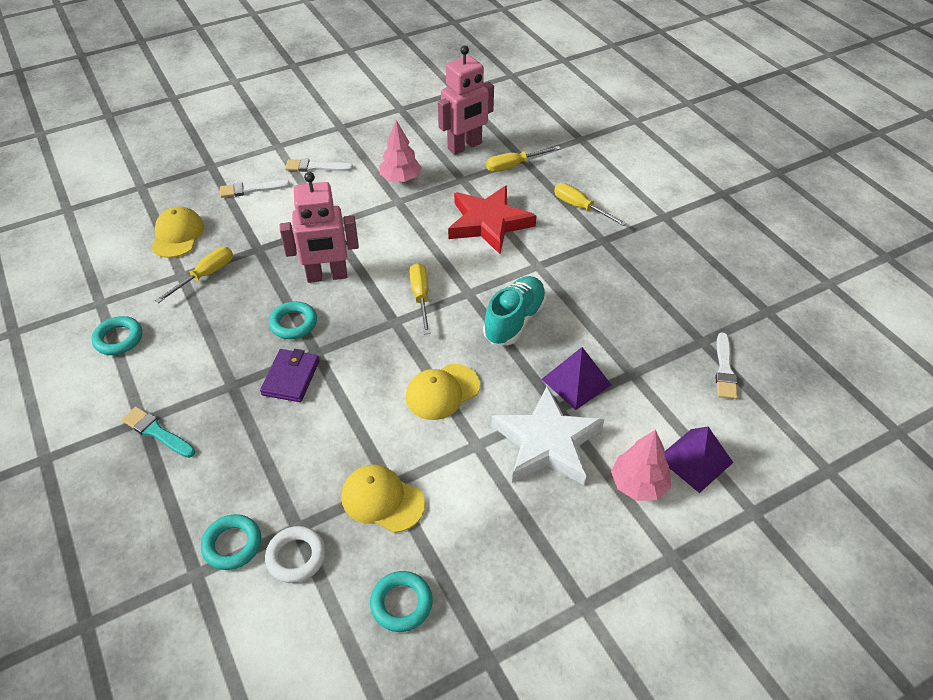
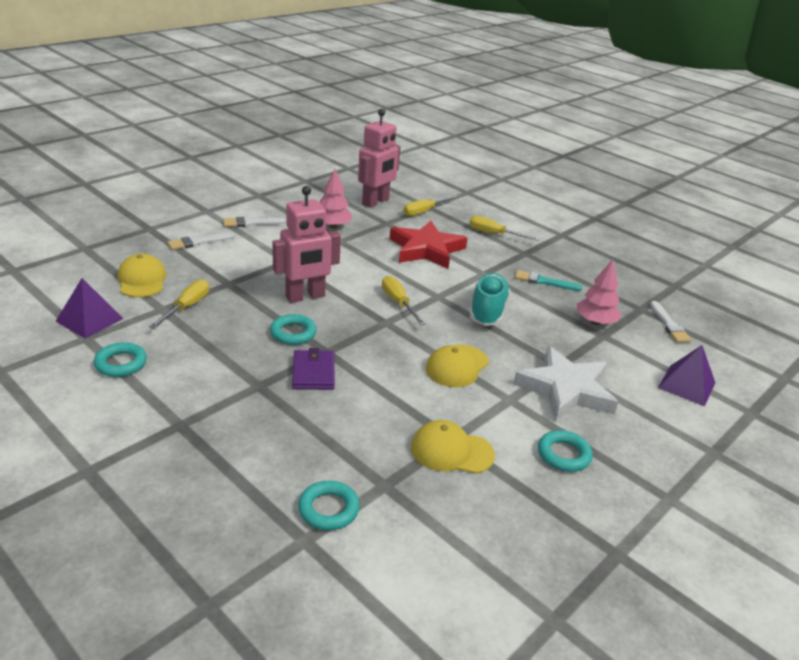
camera: 20 degrees left, 15 degrees down
(157, 432) = (201, 432): turquoise brush -> turquoise brush (544, 281)
(296, 557) = (397, 508): white ring -> none
(401, 603) = (516, 526): turquoise ring -> turquoise ring (563, 455)
(576, 382) = (563, 346): purple pyramid -> purple pyramid (89, 320)
(638, 484) = (655, 407): pink tree -> pink tree (595, 322)

